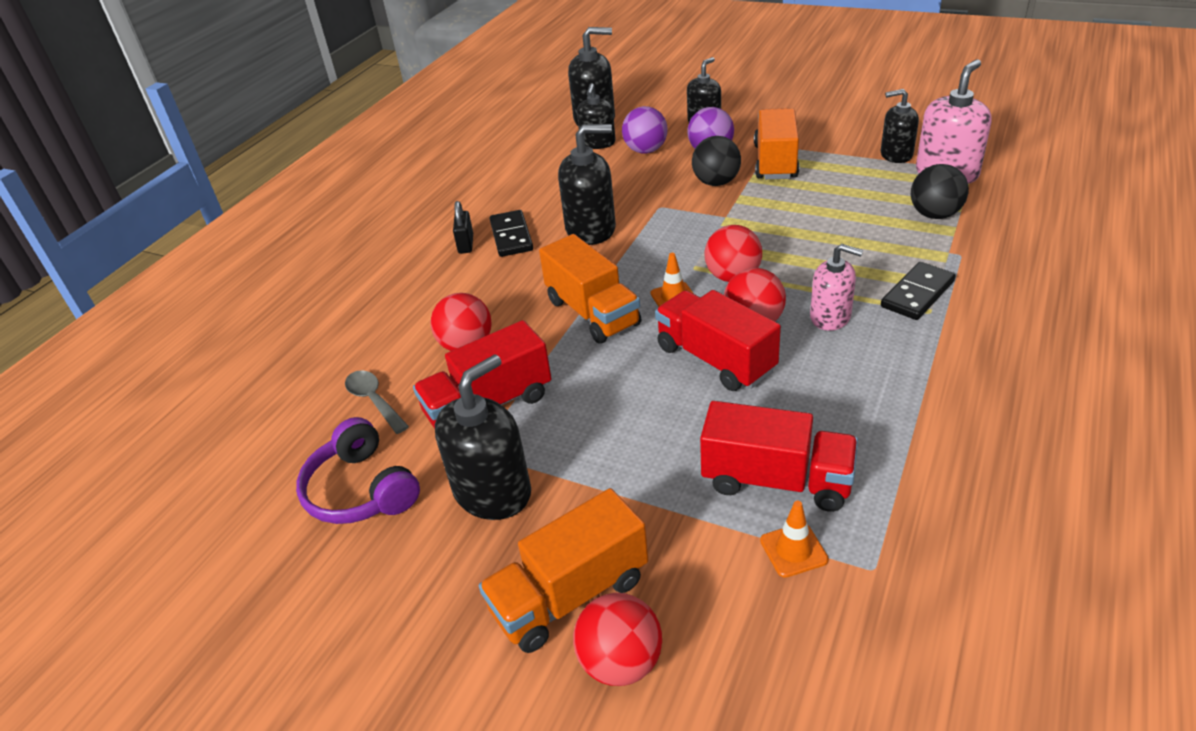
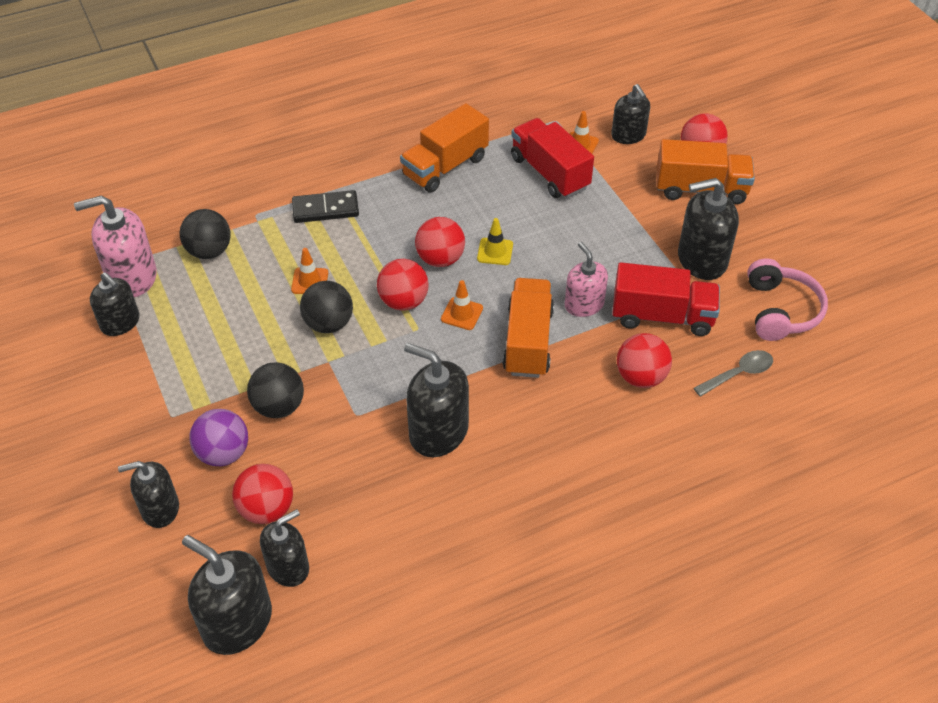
camera: 145 degrees left, 10 degrees up
(361, 490) = (780, 310): purple headphones -> pink headphones
(374, 401) = (738, 374): grey spoon -> grey spoon turned 120 degrees counterclockwise
(466, 244) = (555, 501): black padlock -> none
(511, 236) = (508, 479): black domino -> none
(646, 150) = (266, 509): purple ball -> red ball
(715, 359) = (495, 251): red truck -> yellow traffic cone
(752, 618) = (628, 135): none -> black soap dispenser
(763, 232) = (328, 324): none -> black ball
(775, 162) = (202, 392): orange truck -> orange truck (445, 167)
(826, 244) = (310, 281): none -> orange traffic cone
(830, 317) = (394, 231): pink soap dispenser -> pink soap dispenser (584, 304)

